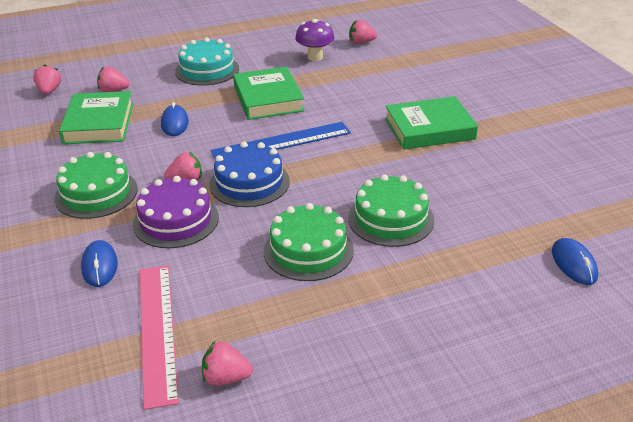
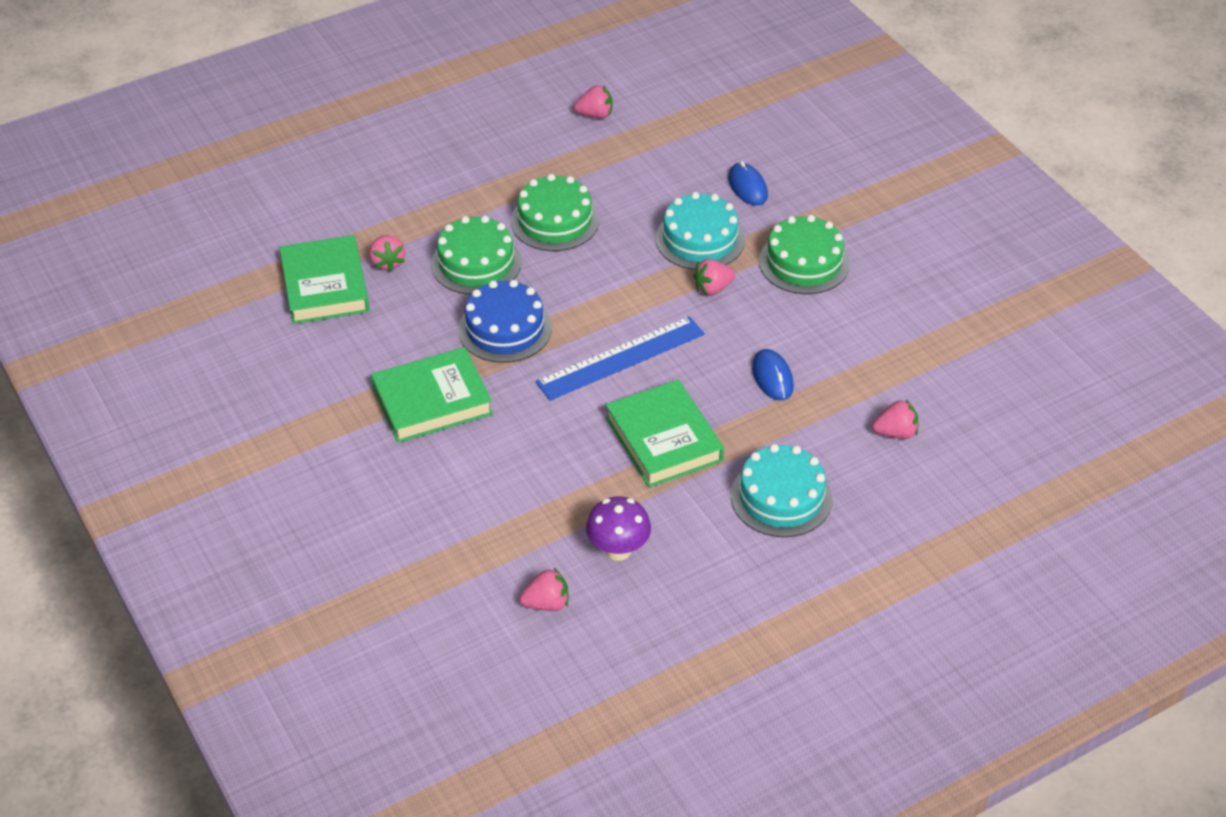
camera: 170 degrees right, 10 degrees up
(49, 91) = (989, 423): pink strawberry -> pink strawberry (387, 262)
(99, 123) = (873, 367): green book -> green book (325, 286)
(158, 331) = (664, 140): pink ruler -> none
(175, 220) = (700, 239): purple cake -> turquoise cake
(249, 183) = (640, 293): blue cake -> blue cake (505, 329)
(574, 264) = (299, 232): blue mouse -> none

